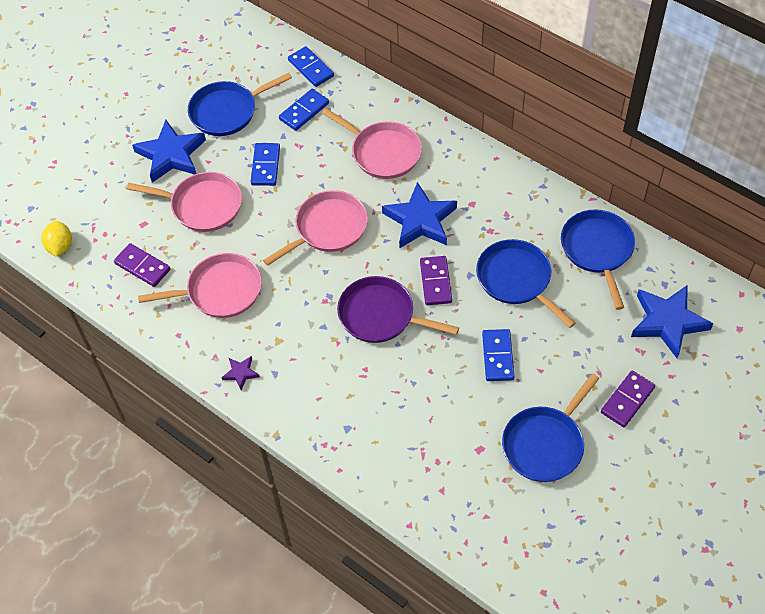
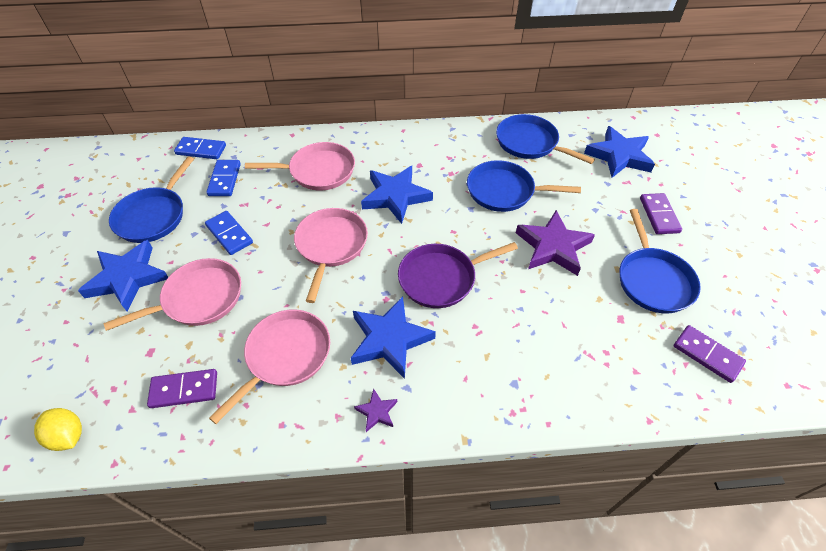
camera: 45 degrees left, 5 degrees down
(297, 332) = (389, 339): none -> blue star
(436, 282) = (453, 228): purple domino -> purple domino (707, 355)
(497, 356) = (553, 247): blue domino -> purple star

